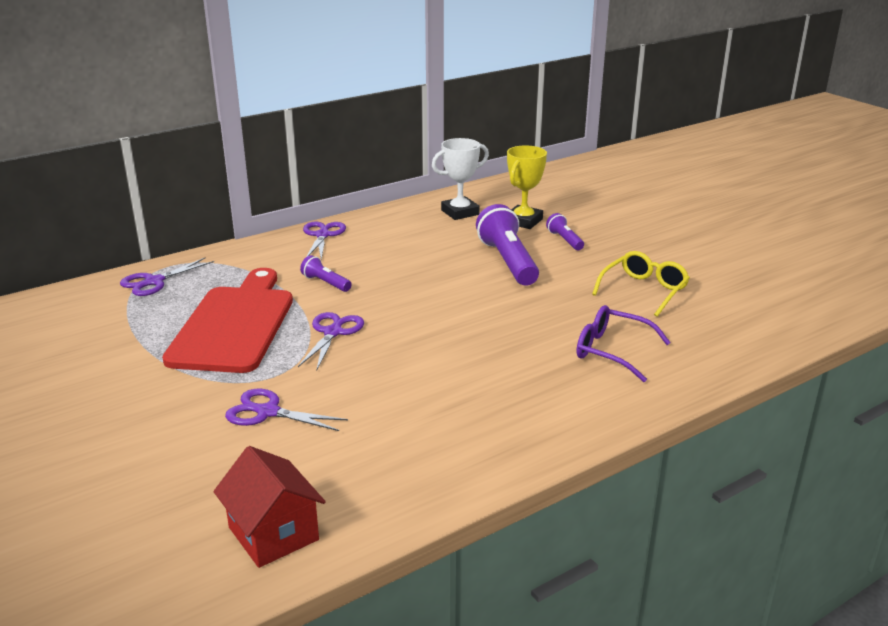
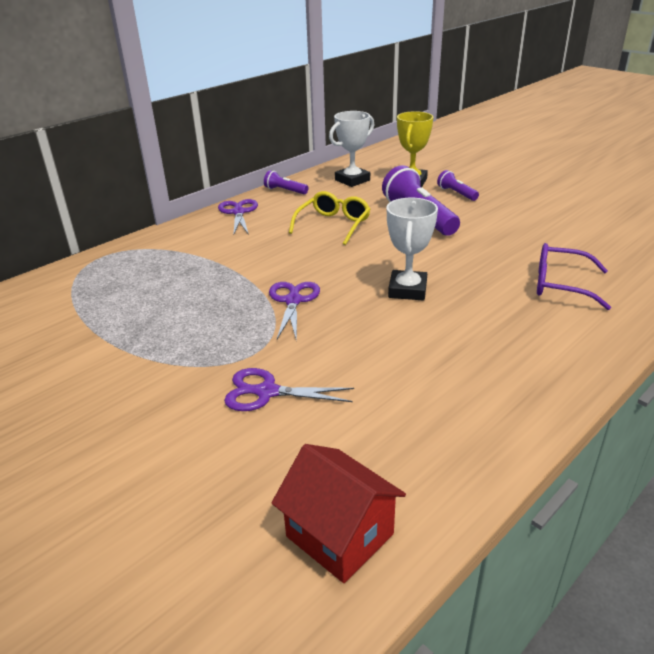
camera: 10 degrees left, 5 degrees up
(154, 281) = (92, 273): purple scissors -> none
(234, 325) = (191, 306): red cutting board -> none
(326, 283) = (263, 255): purple flashlight -> purple flashlight (285, 191)
(451, 336) = (407, 290): none -> white trophy
(644, 290) = (551, 228): yellow glasses -> yellow glasses (333, 225)

